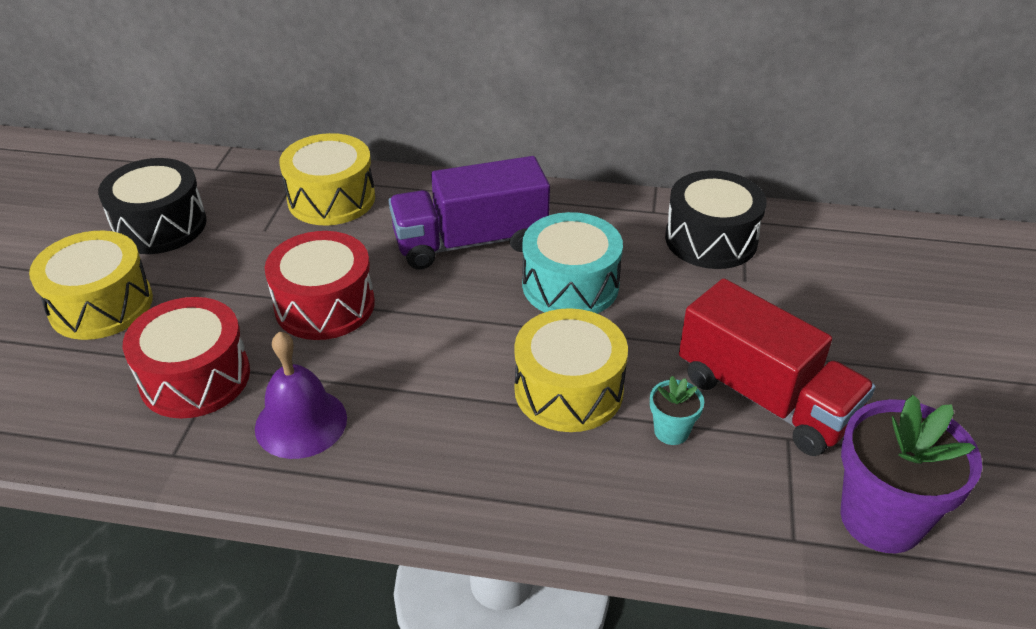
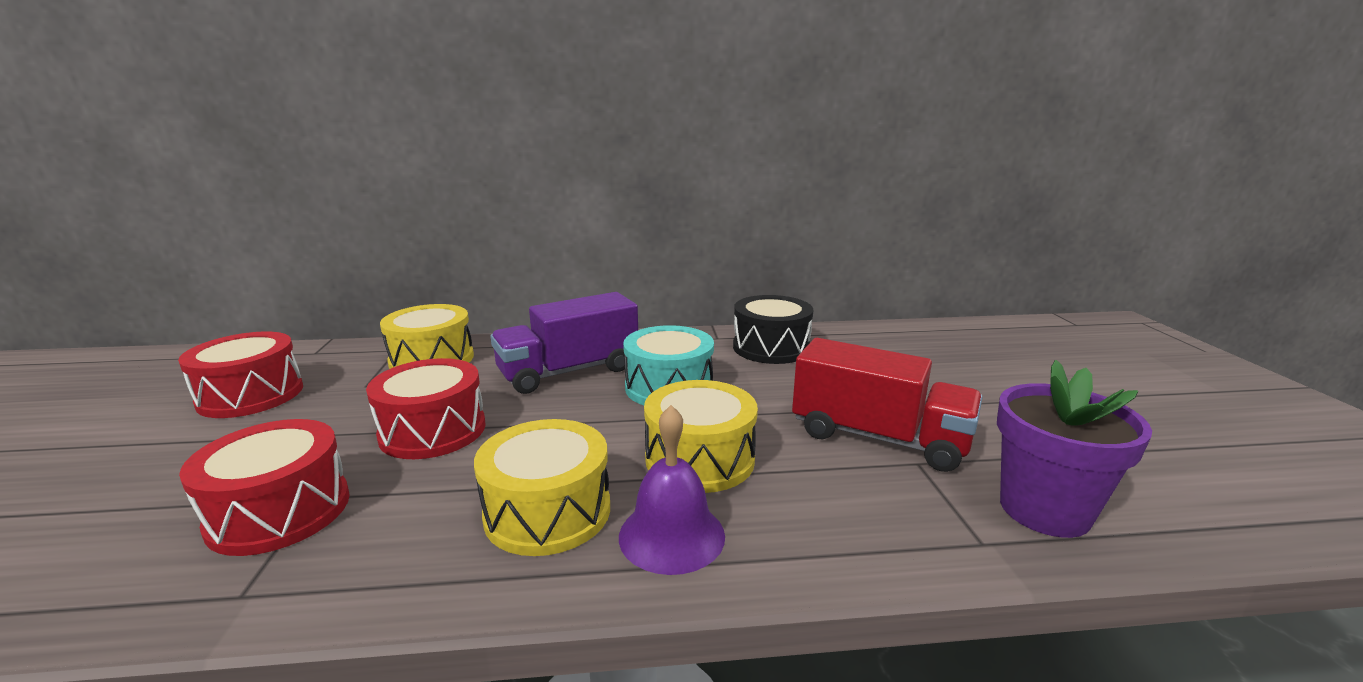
camera: 15 degrees left, 20 degrees down
(101, 305) = (167, 464): yellow drum -> yellow drum (548, 511)
(160, 226) = (251, 395): black drum -> red drum
(301, 423) = (414, 533): purple bell -> purple bell (671, 535)
(671, 431) = (812, 475): turquoise flower pot -> none

